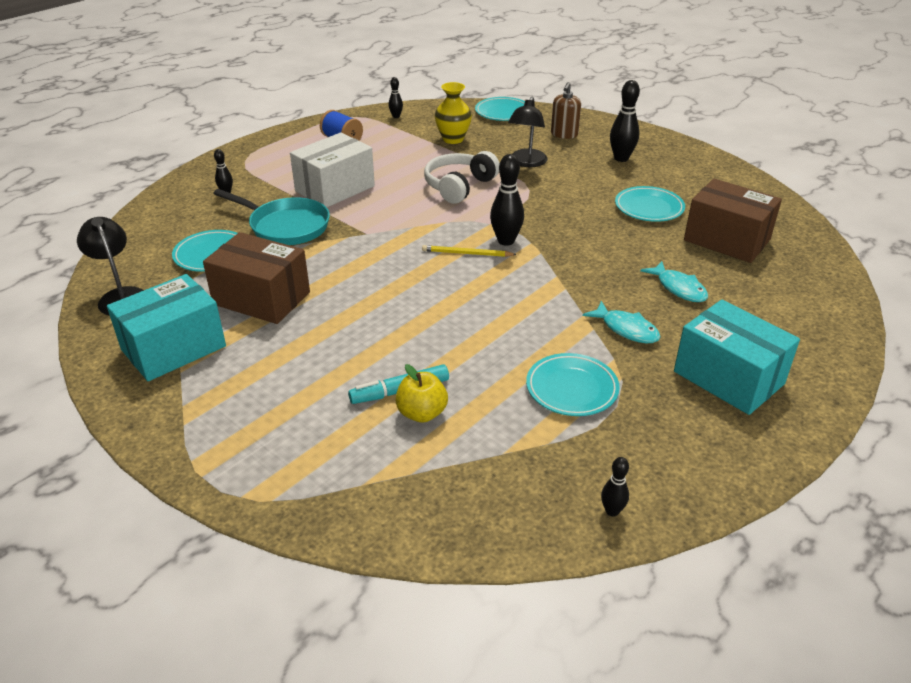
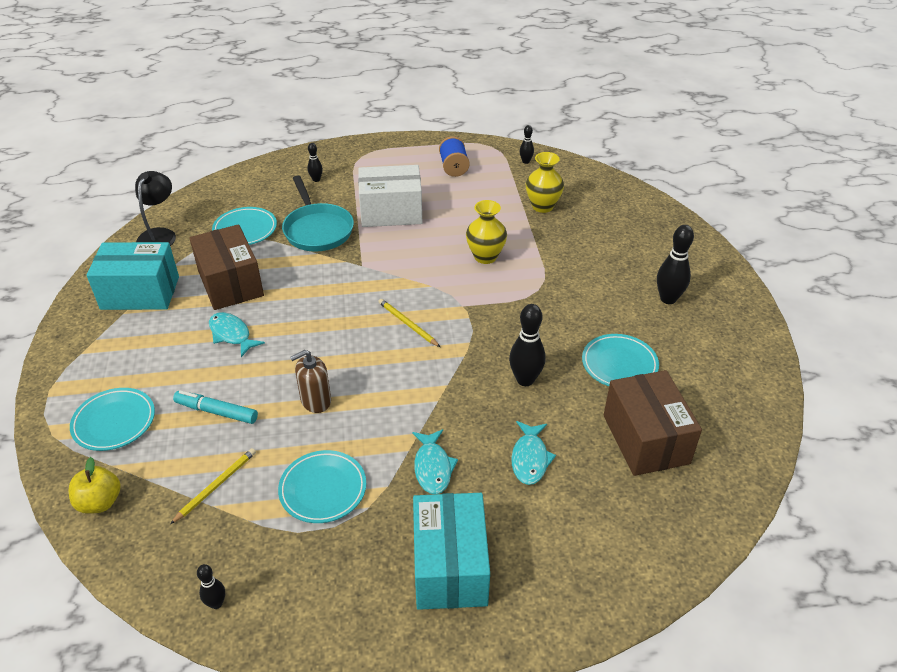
camera: 40 degrees right, 5 degrees up
(324, 332) = (231, 334): none -> turquoise fish
(422, 413) = (207, 438): yellow apple -> yellow apple (100, 502)
(459, 186) = (485, 257): white headphones -> yellow vase
(483, 439) = (216, 486): none -> yellow pencil
(503, 112) = (624, 197): turquoise plate -> turquoise plate (114, 422)
(506, 241) = (452, 329): black bowling pin -> black bowling pin (525, 380)
(526, 163) = (573, 261): black lamp -> none
(564, 134) = (649, 246): brown soap dispenser -> brown soap dispenser (315, 401)

